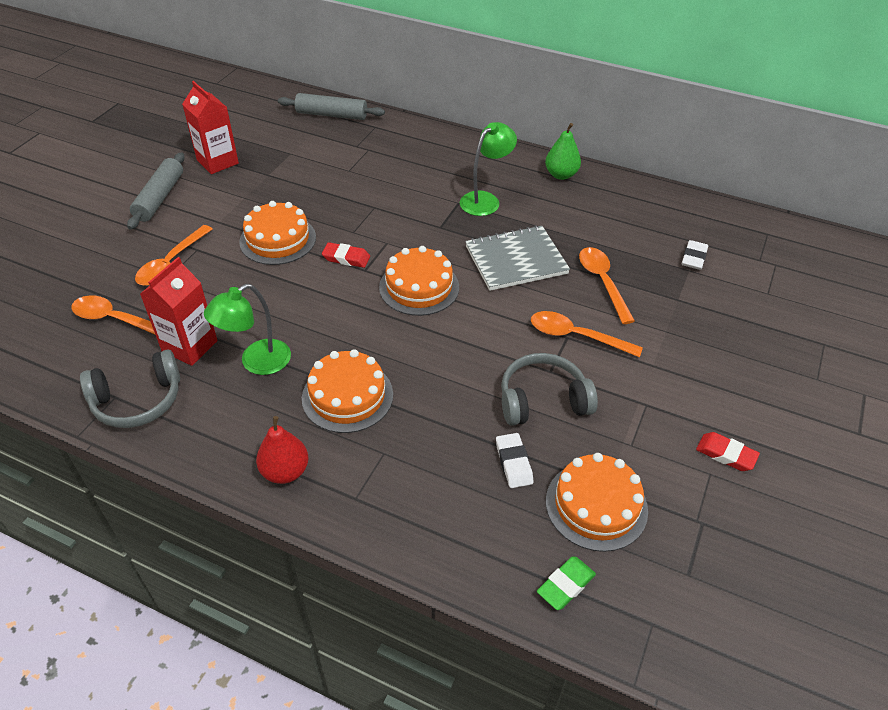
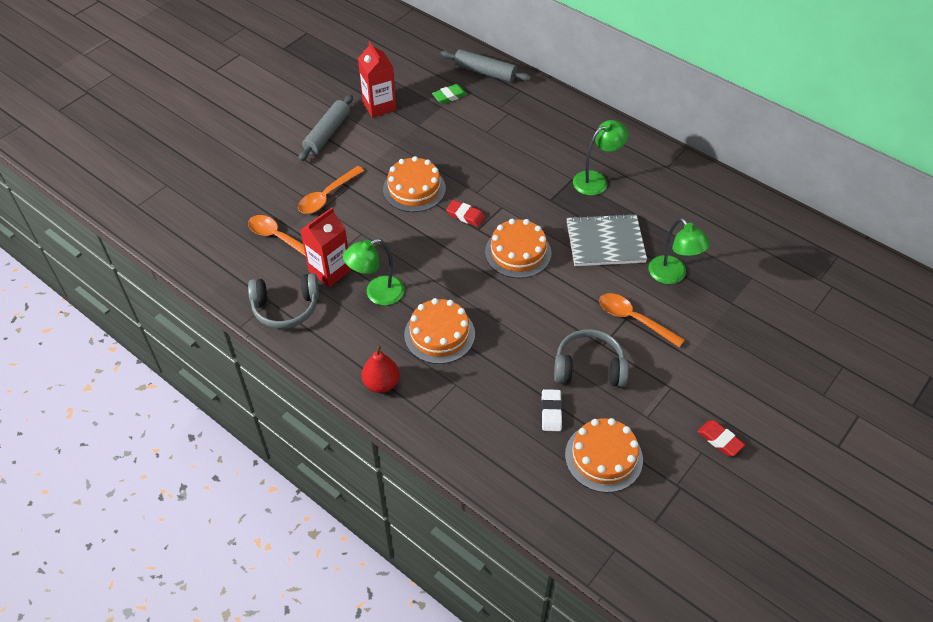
camera: 15 degrees right, 5 degrees up
(561, 175) = (671, 166): green pear -> none
(565, 585) = (561, 508): green eraser -> green eraser (449, 96)
(602, 282) = (672, 275): orange spoon -> green lamp
(693, 258) = (760, 267): white eraser -> none

